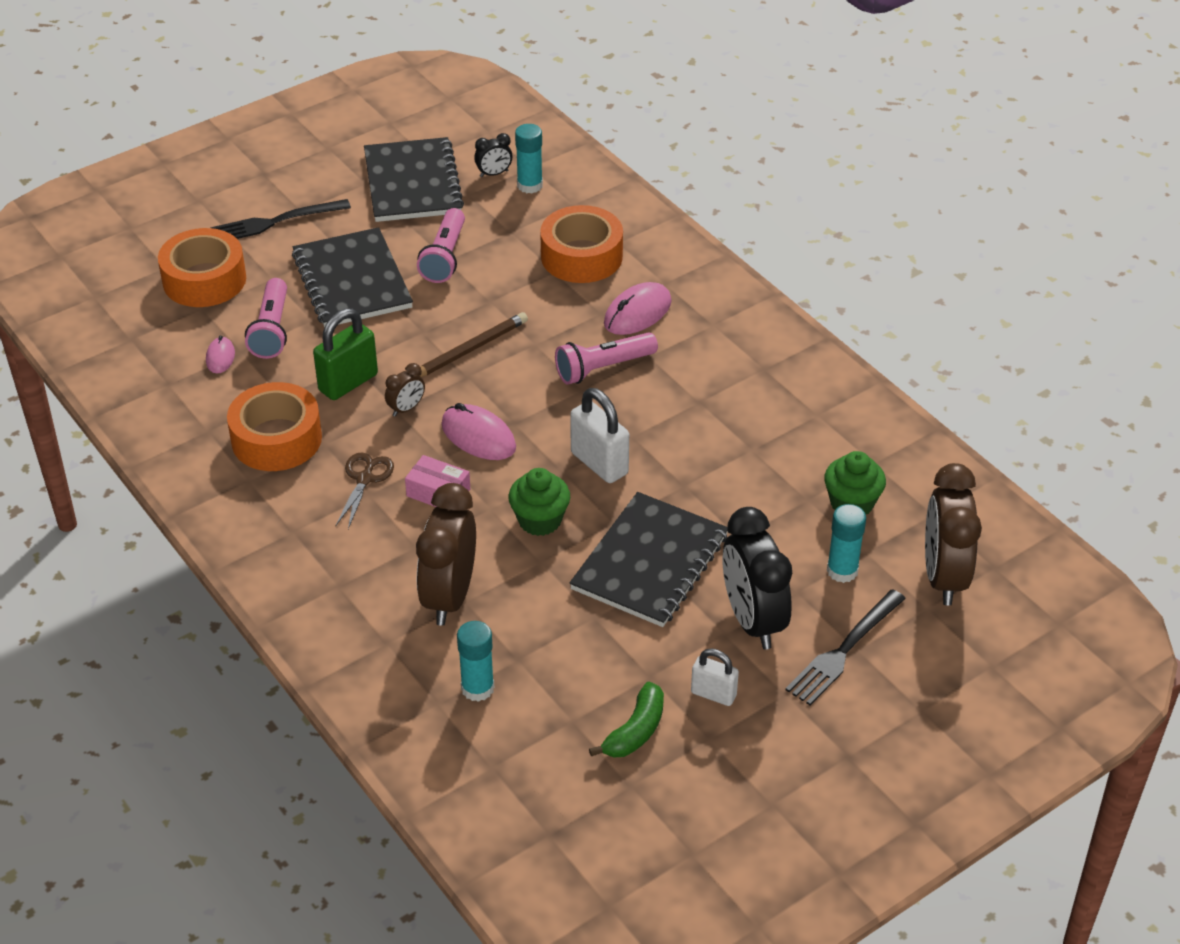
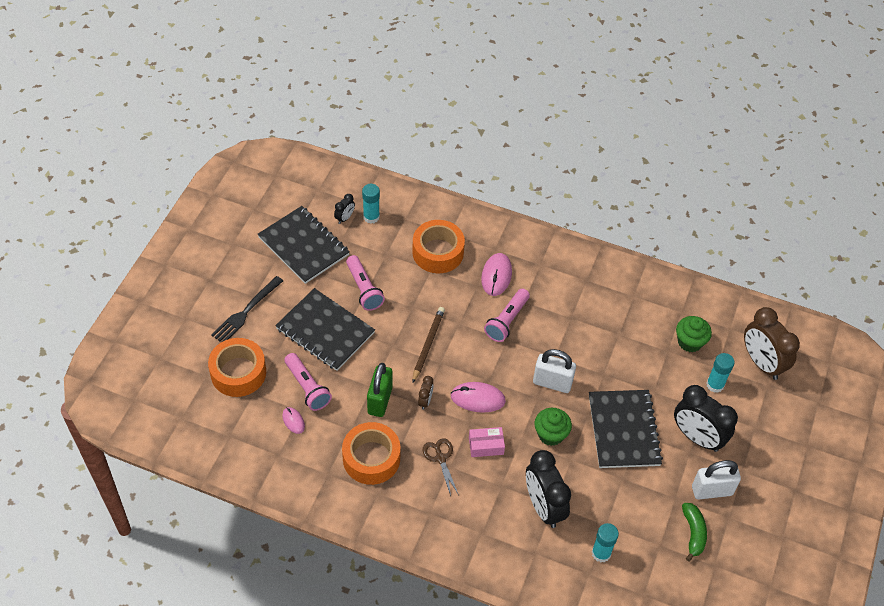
camera: 35 degrees left, 10 degrees up
(449, 597) = (543, 507): brown clock -> black clock
(713, 694) = (712, 490): white padlock -> white padlock, size x1.59
(843, 651) = (750, 432): black fork -> none

